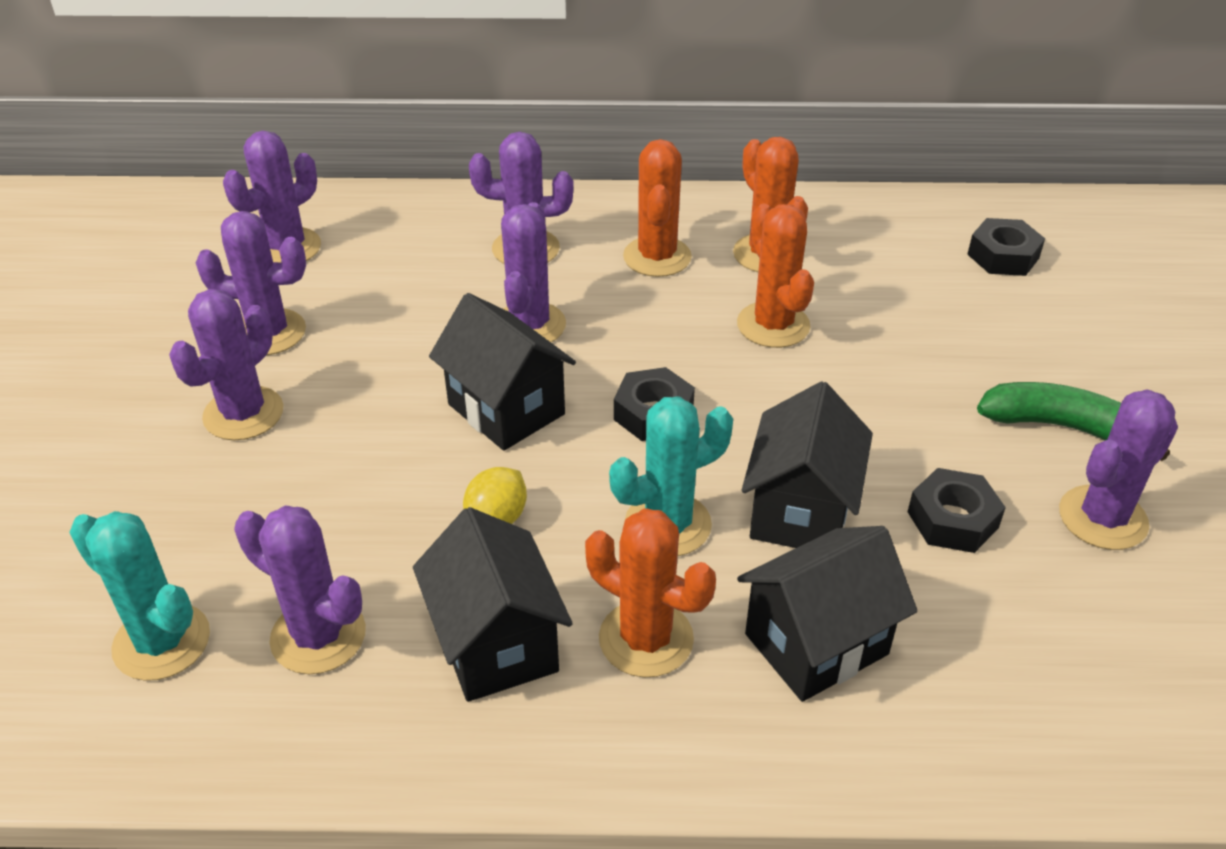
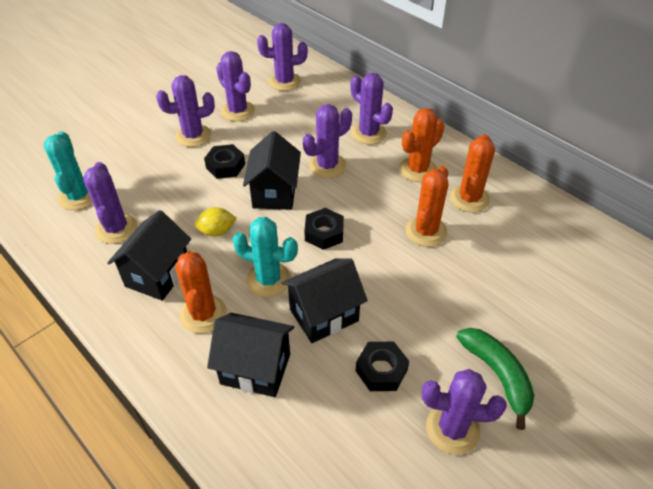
camera: 45 degrees right, 5 degrees up
(1003, 256) = (593, 276): black nut -> black nut (225, 166)

